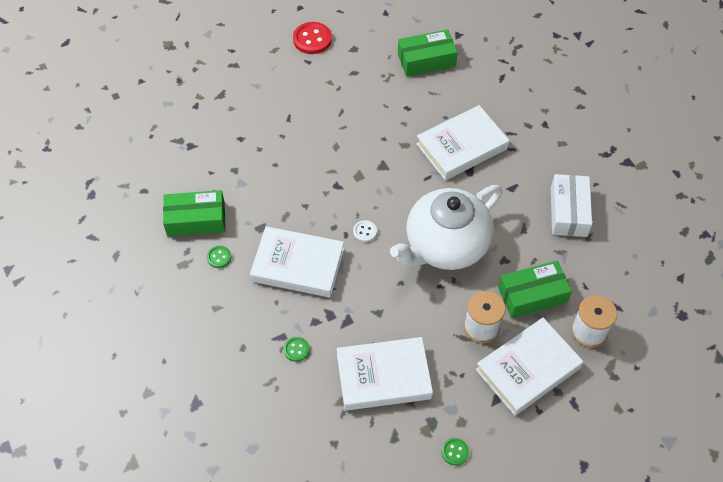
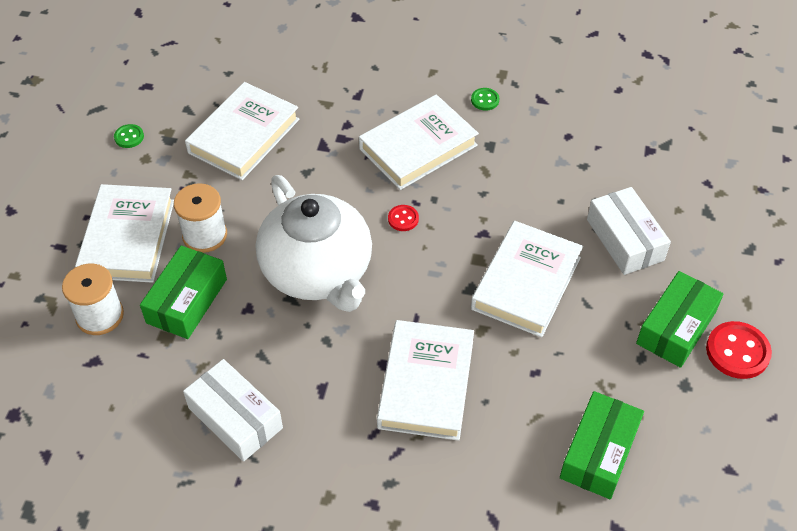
camera: 130 degrees right, 5 degrees down
(196, 219) = (546, 107): green box -> green box (676, 328)
(278, 119) = (625, 240): none -> white box
(296, 349) = (334, 97): green button -> none
(353, 144) = (526, 283): none -> white book
(365, 232) = (403, 219): white button -> red button
(445, 245) = (318, 272): white teapot -> white teapot turned 150 degrees clockwise

